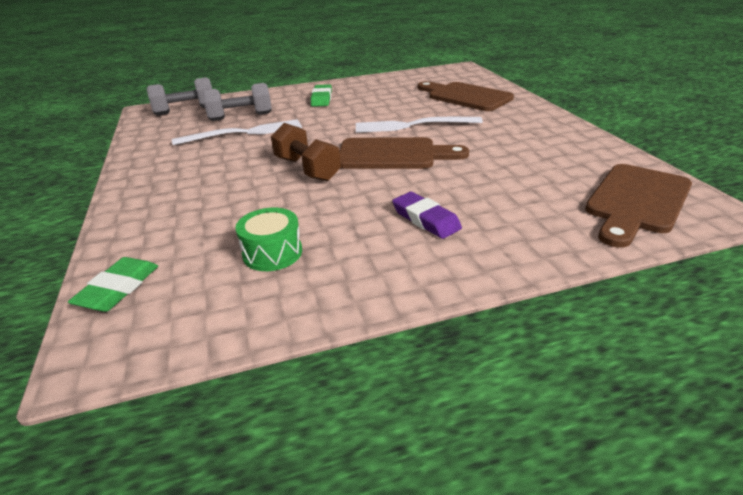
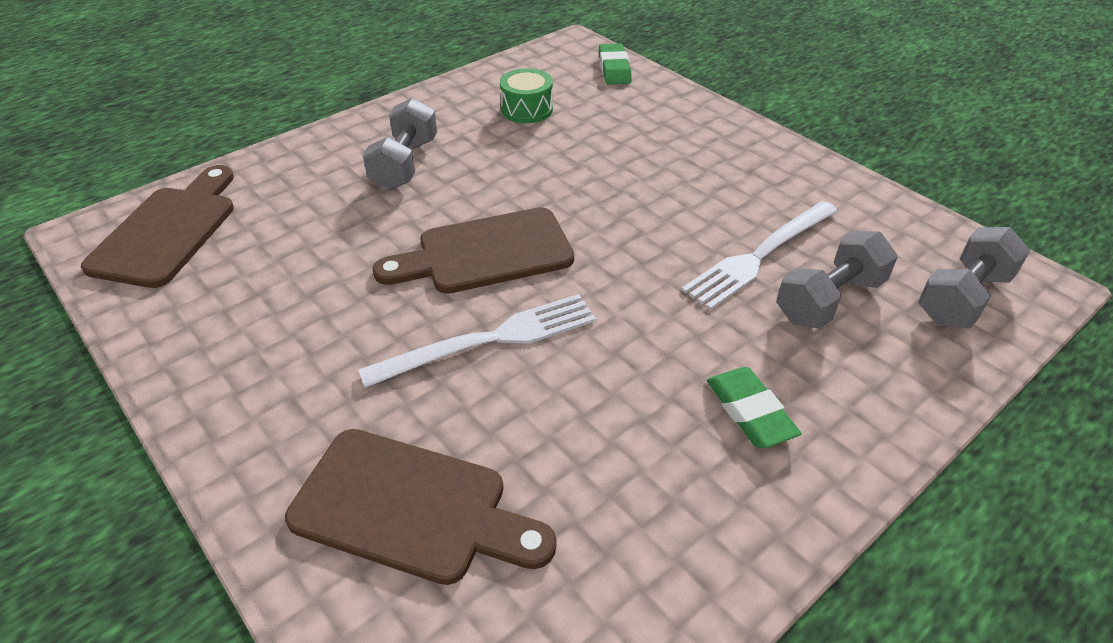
camera: 155 degrees right, 10 degrees up
(307, 169) = (584, 202): brown dumbbell -> none
(425, 219) = (405, 164): purple eraser -> grey dumbbell

